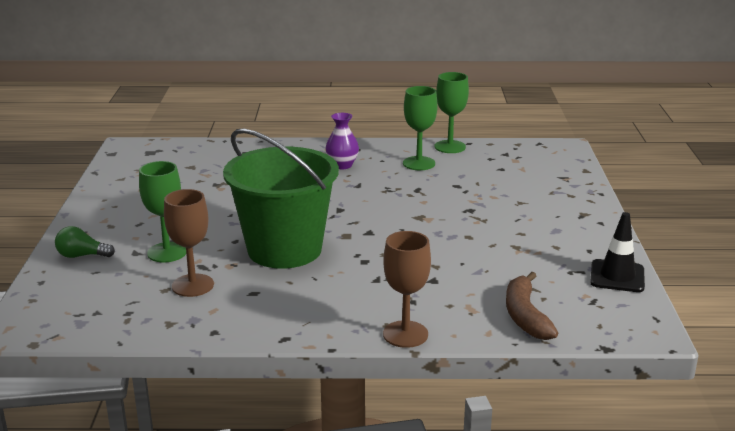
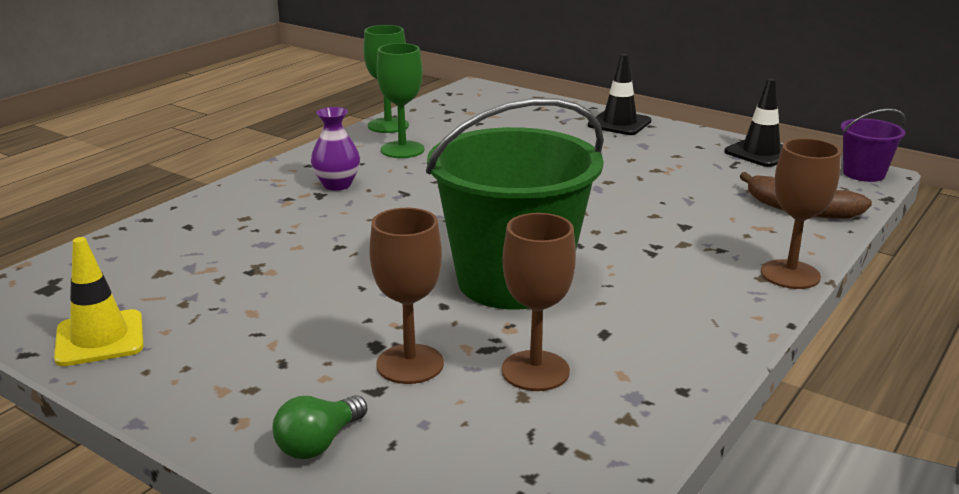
camera: 55 degrees left, 0 degrees up
(120, 180) = (100, 338): none -> yellow traffic cone
(167, 252) = (410, 364): green goblet -> brown goblet
(584, 211) = (619, 123): none -> black traffic cone
(645, 328) = (863, 173): none -> purple bucket

